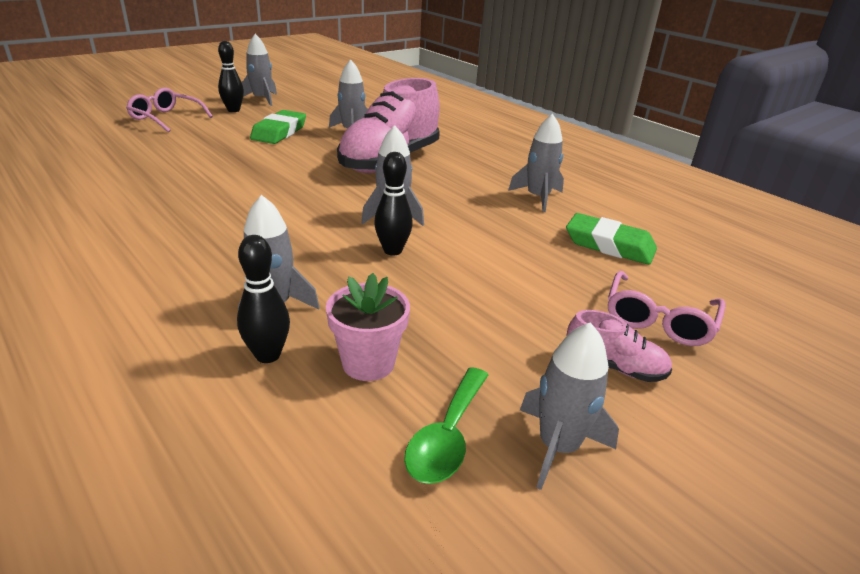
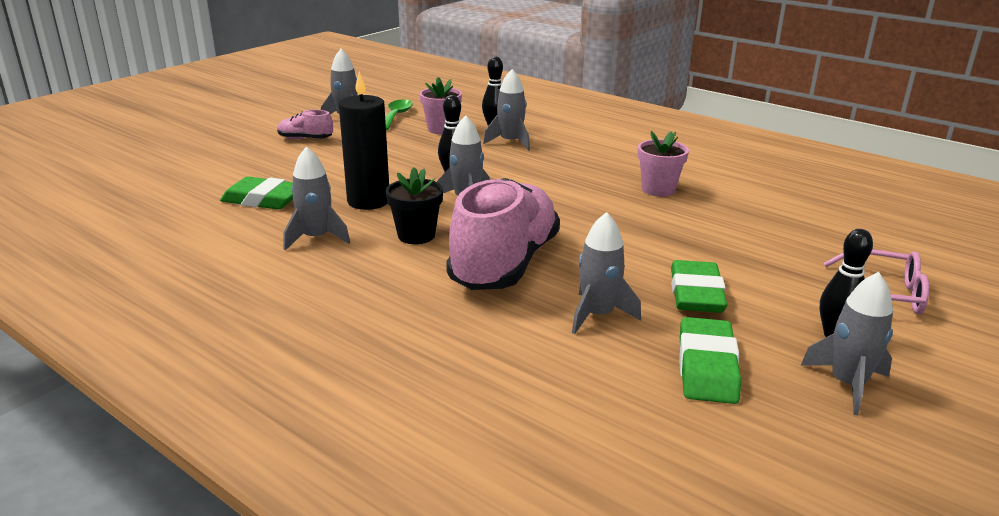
camera: 170 degrees right, 5 degrees down
(184, 201) = (658, 189): none -> pink flower pot
(318, 110) = (707, 367): none -> green eraser
(451, 189) = (416, 235): none -> black flower pot
(495, 228) = (368, 201): none -> black candle
(658, 320) = (261, 159): pink glasses -> none

